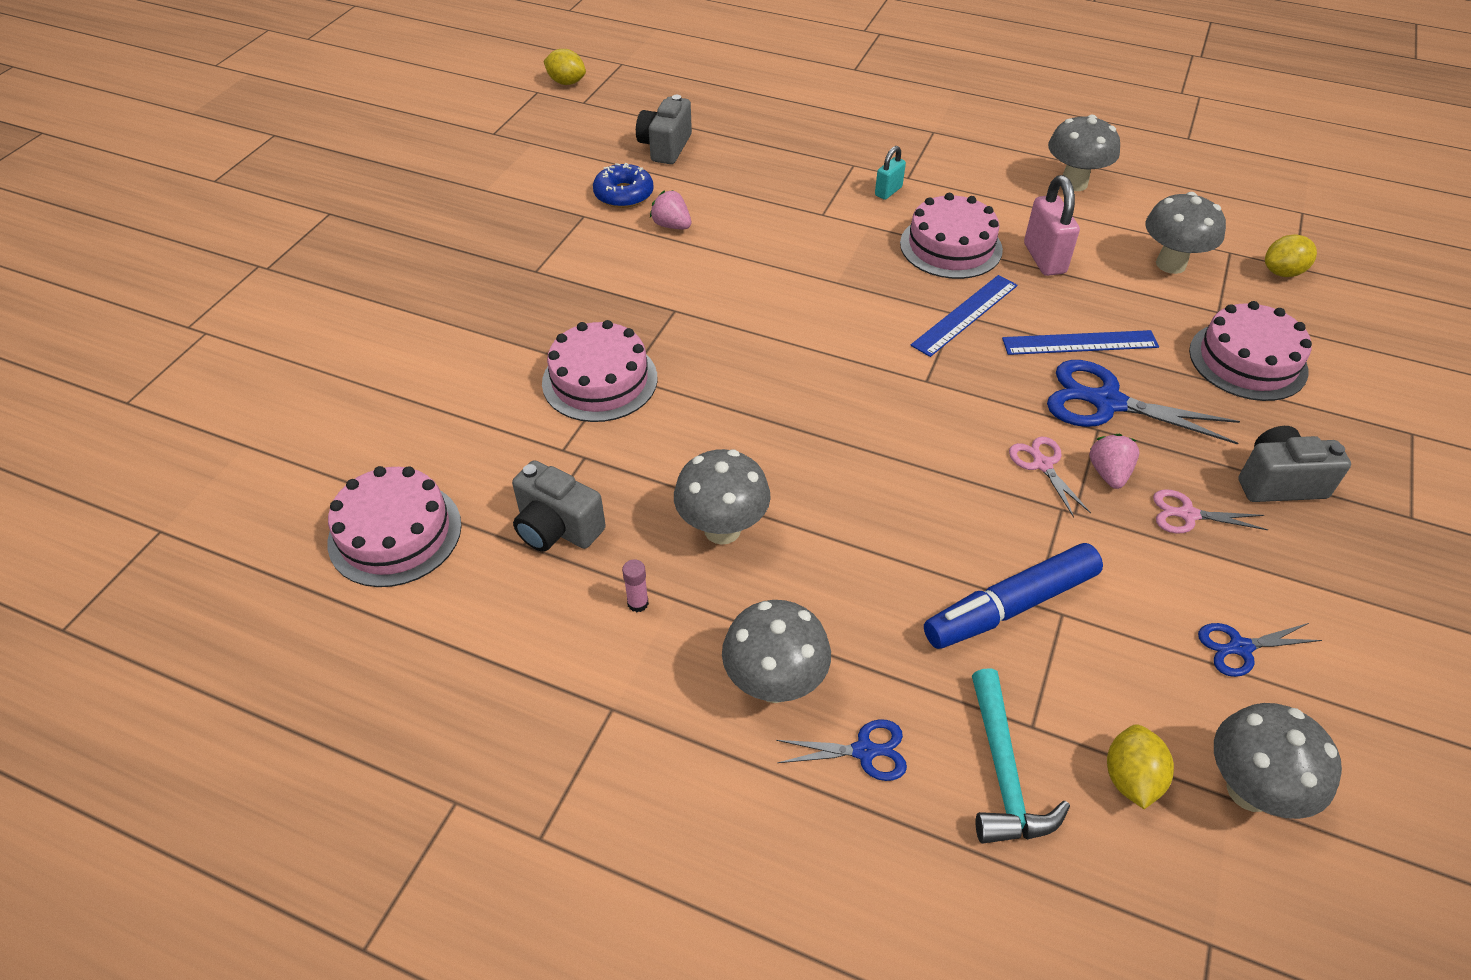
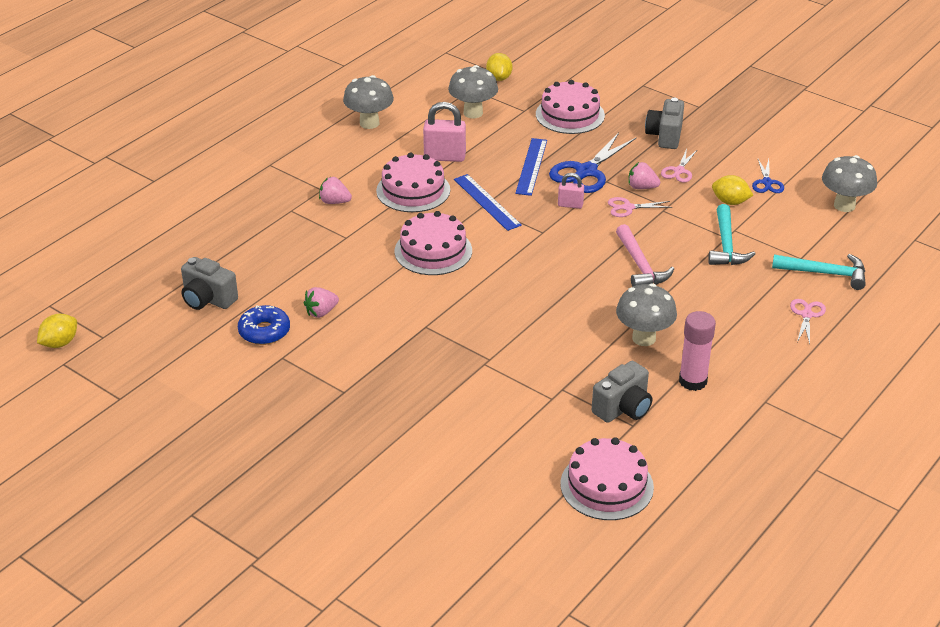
camera: 75 degrees left, 10 degrees down
(600, 380) = (488, 372): pink cake -> pink cake (433, 251)
(638, 603) = (693, 381): pink glue stick -> pink glue stick, size x2.12
(774, 684) = (760, 338): grey mushroom -> none
(864, 751) = (806, 315): blue scissors -> pink scissors
(888, 191) = (334, 202): turquoise padlock -> pink strawberry
(898, 501) = (640, 266): none -> pink hammer
(1009, 398) = (570, 205): none -> pink padlock
(1010, 606) = (726, 245): blue marker -> turquoise hammer
(1130, 778) = (834, 236): yellow lemon -> yellow lemon (730, 202)

